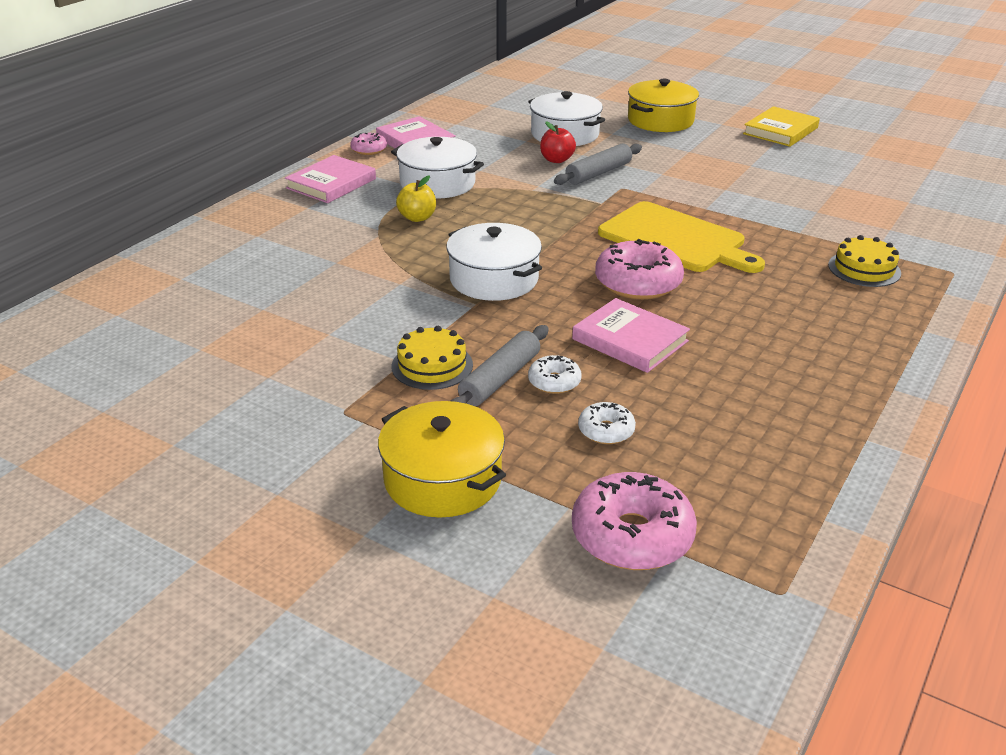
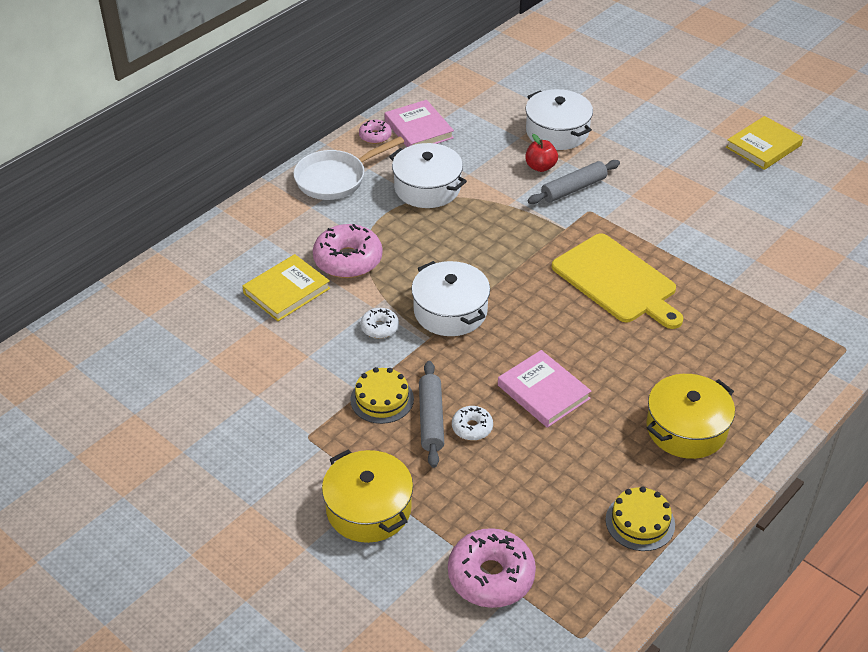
camera: 10 degrees right, 10 degrees up
(291, 278) = (286, 291): none -> yellow book
(331, 183) = (335, 178): pink book -> white pan
(417, 218) = (401, 230): yellow apple -> none
(500, 379) = (431, 419): grey rolling pin -> grey rolling pin turned 45 degrees counterclockwise
(606, 431) = (499, 480): white donut -> white donut (380, 327)
(638, 283) = (568, 329): pink donut -> pink donut (348, 260)
(660, 120) = (653, 120): yellow pot -> yellow pot (686, 428)
(864, 269) = (769, 335): yellow cake -> yellow cake (640, 522)

